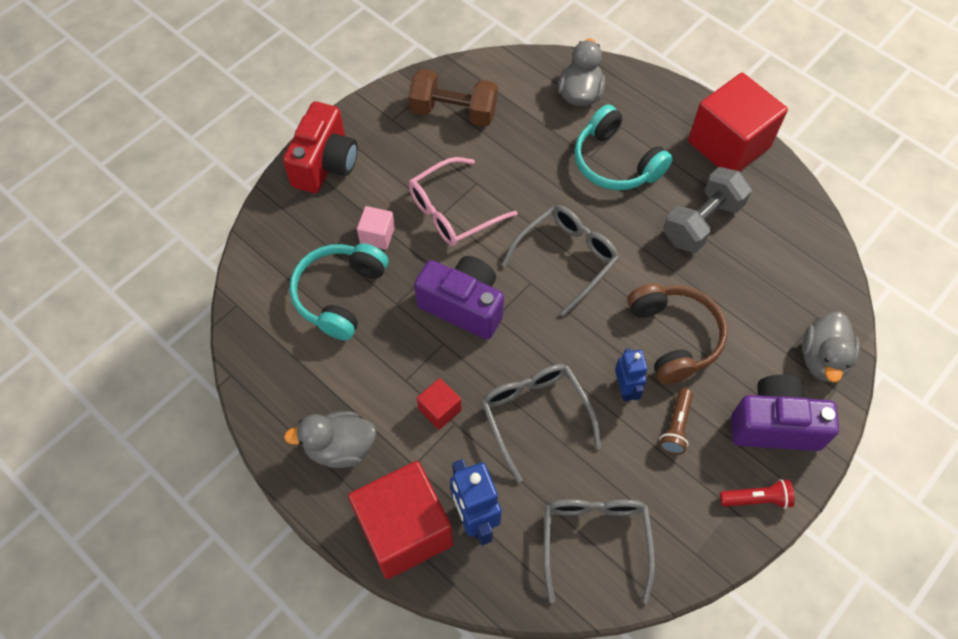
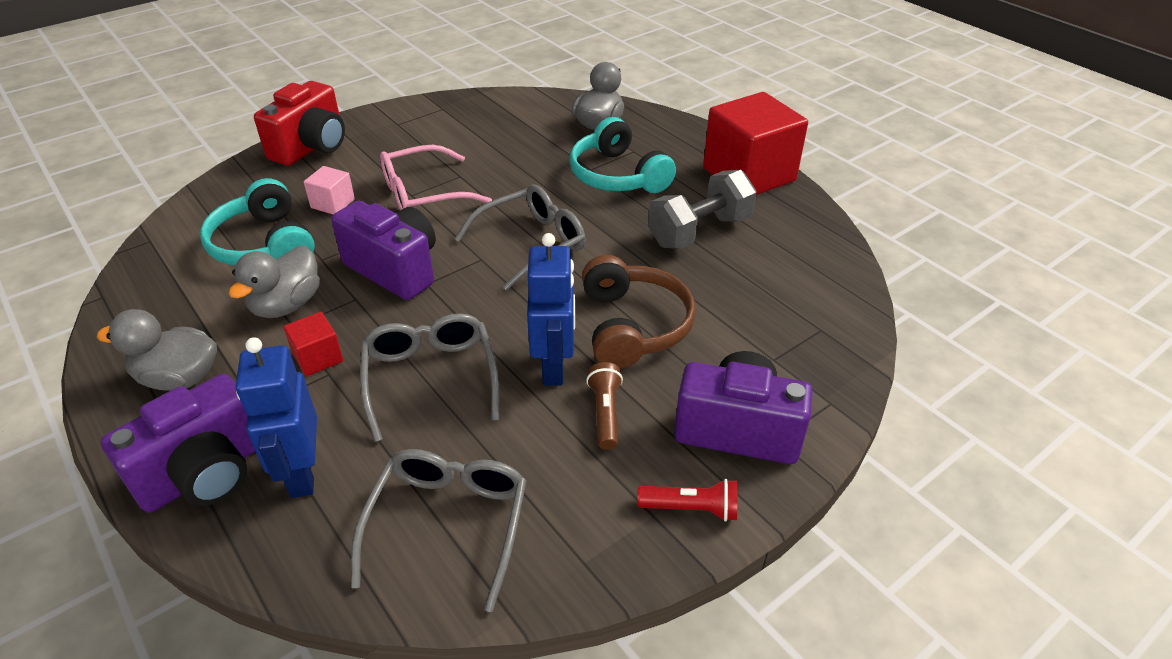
camera: 10 degrees right, 20 degrees down
(339, 294) = (264, 245): turquoise headphones -> turquoise headphones turned 60 degrees counterclockwise
(404, 530) = (205, 473): red cube -> purple camera
(453, 112) = (462, 124): brown dumbbell -> none
(625, 388) = (554, 367): blue robot -> blue robot, size x1.55
(676, 426) = (605, 413): brown flashlight -> brown flashlight turned 150 degrees clockwise
(822, 359) = (819, 370): grey duck -> grey duck (286, 305)

